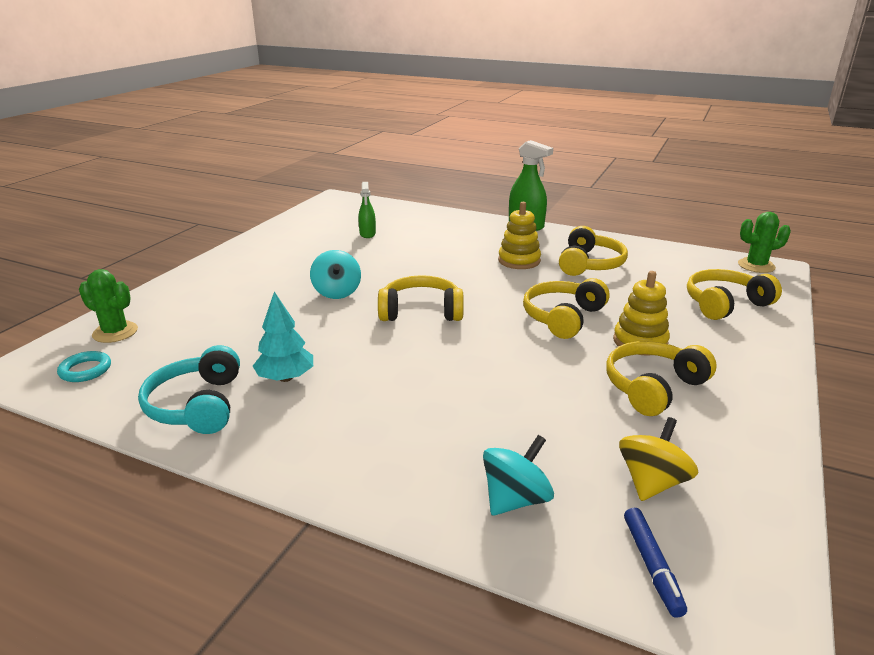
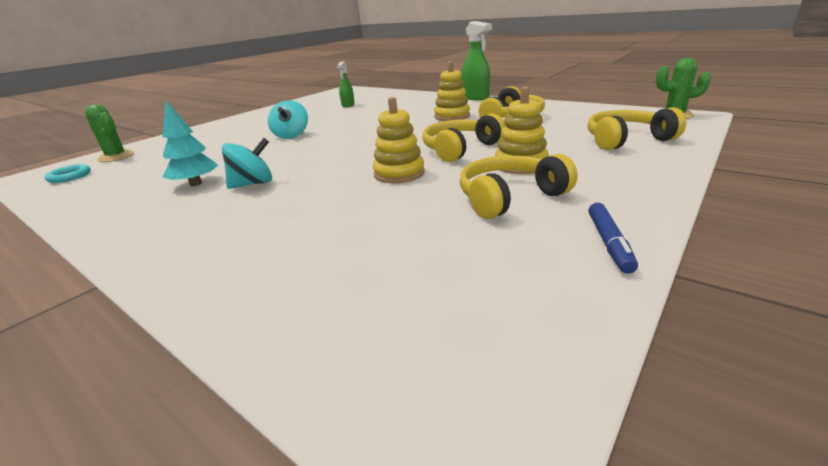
camera: 15 degrees right, 0 degrees up
(197, 405) = (113, 198): turquoise headphones -> none
(421, 311) = (343, 145): yellow headphones -> none
(515, 499) = (291, 281): turquoise spinning top -> turquoise spinning top (253, 184)
(521, 357) = (399, 174): none -> yellow stacking toy
(652, 482) = (448, 277): yellow spinning top -> none
(652, 566) = (383, 363): blue marker -> blue marker (609, 243)

